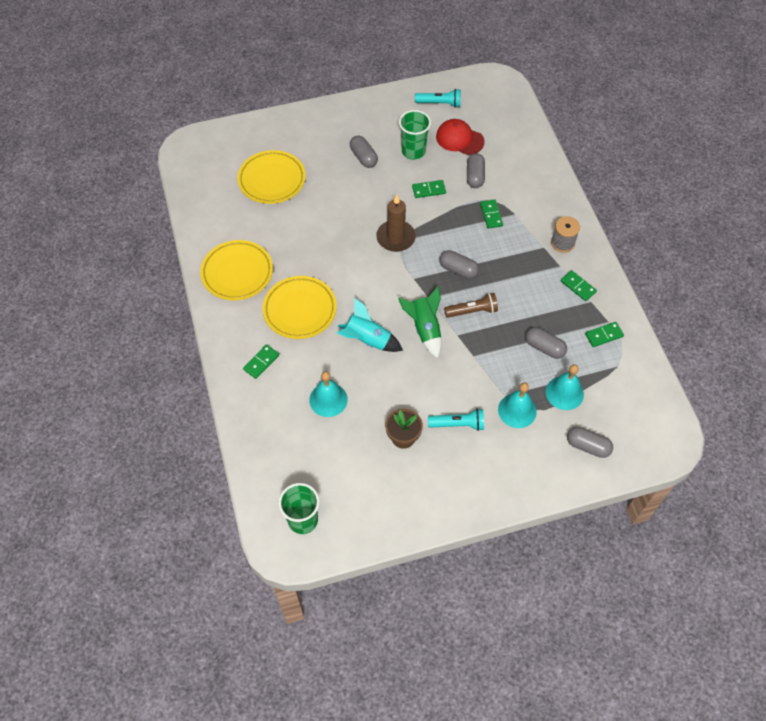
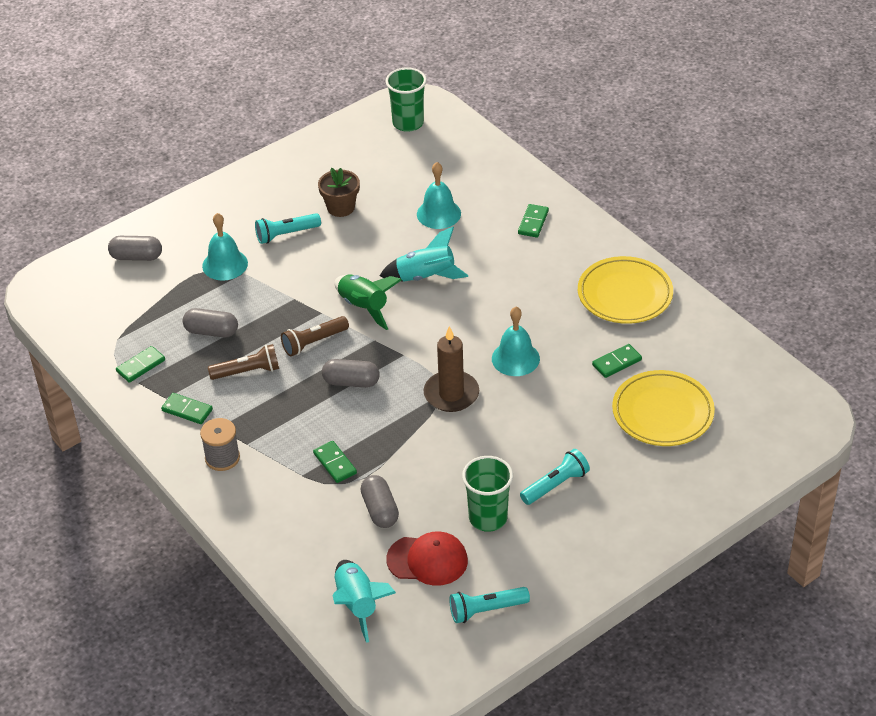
camera: 160 degrees right, 15 degrees down
(300, 310) = (523, 281): yellow plate -> none
(363, 157) = (555, 485): grey capsule -> turquoise flashlight
(429, 190) = (437, 469): green domino -> green domino (617, 362)
(509, 128) = (357, 605): none -> turquoise rocket
(527, 303) = (247, 371): none -> brown flashlight
(564, 393) = (175, 295): turquoise bell -> turquoise bell (515, 358)

